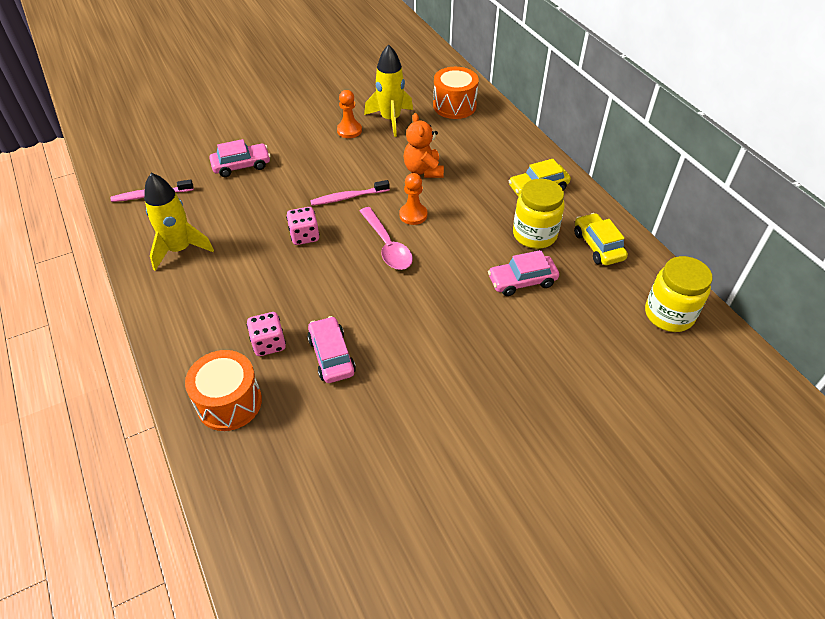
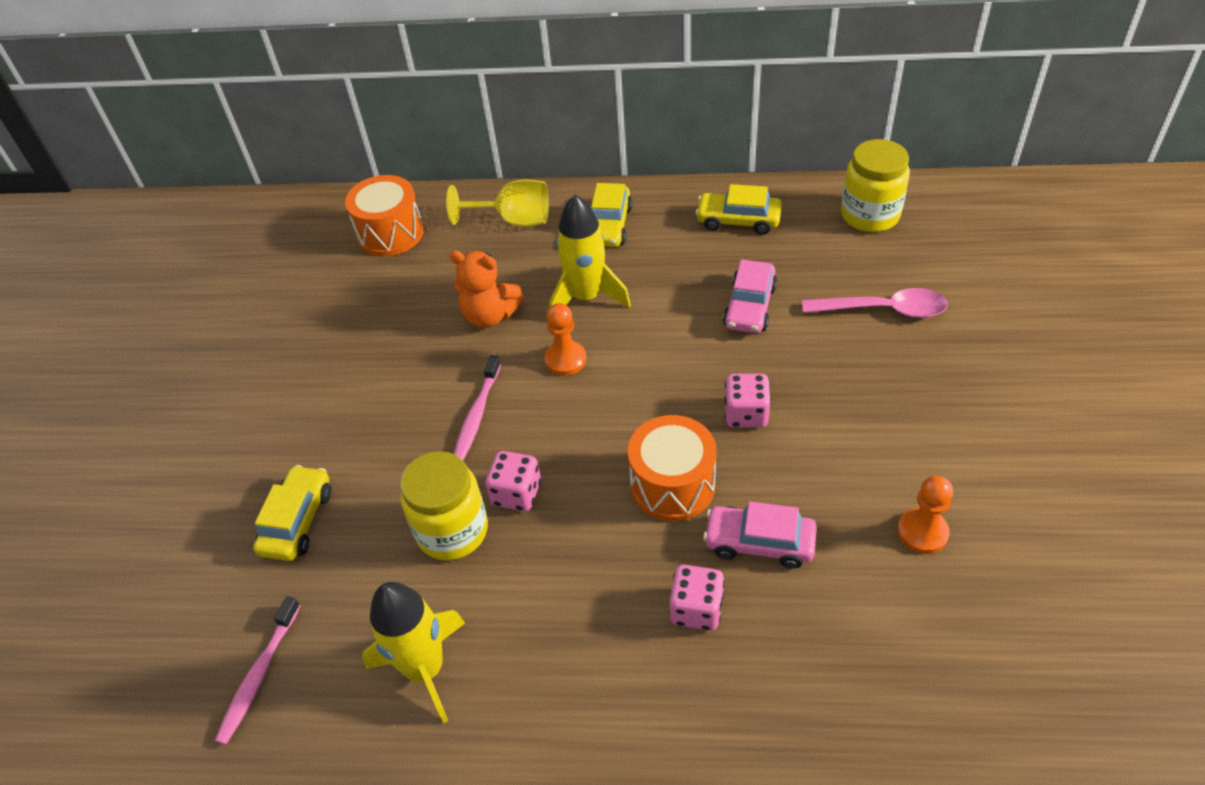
camera: 55 degrees left, 0 degrees up
(229, 402) = (777, 694): orange drum -> orange drum (672, 485)
(241, 165) = (297, 521): pink car -> yellow car
(349, 130) = (337, 361): orange pawn -> orange pawn (922, 532)
(387, 246) = (602, 408): pink spoon -> pink spoon (883, 310)
(390, 119) = (356, 307): yellow rocket -> yellow rocket (586, 297)
(428, 313) = (746, 414): none -> pink dice
(506, 147) = (514, 220): none -> yellow goblet
(534, 235) = (683, 263): yellow jar -> yellow jar (452, 531)

